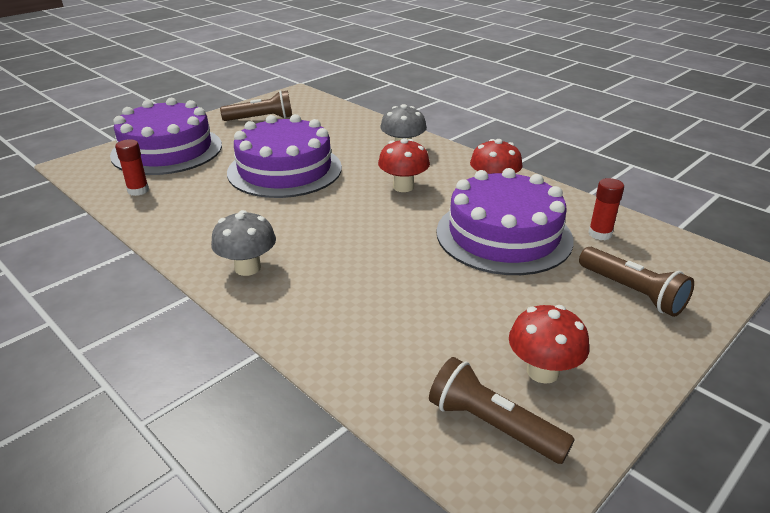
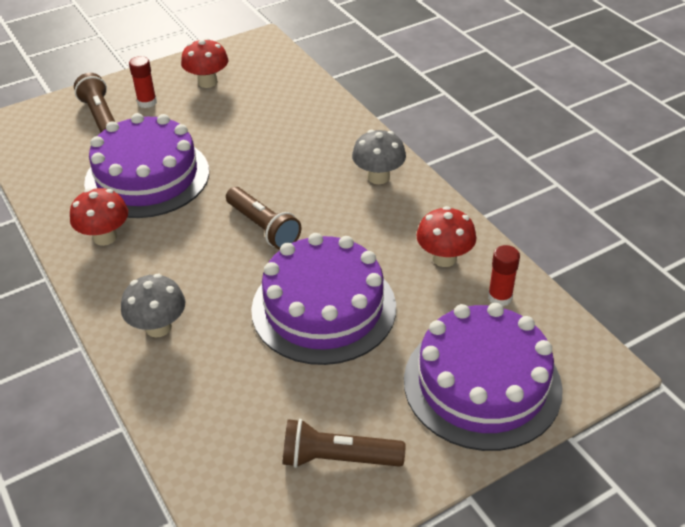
camera: 165 degrees left, 10 degrees up
(403, 187) = (199, 254): red mushroom -> red mushroom (444, 258)
(492, 425) = (255, 64): brown flashlight -> brown flashlight (263, 227)
(600, 234) = (65, 166): red glue stick -> red glue stick (147, 102)

